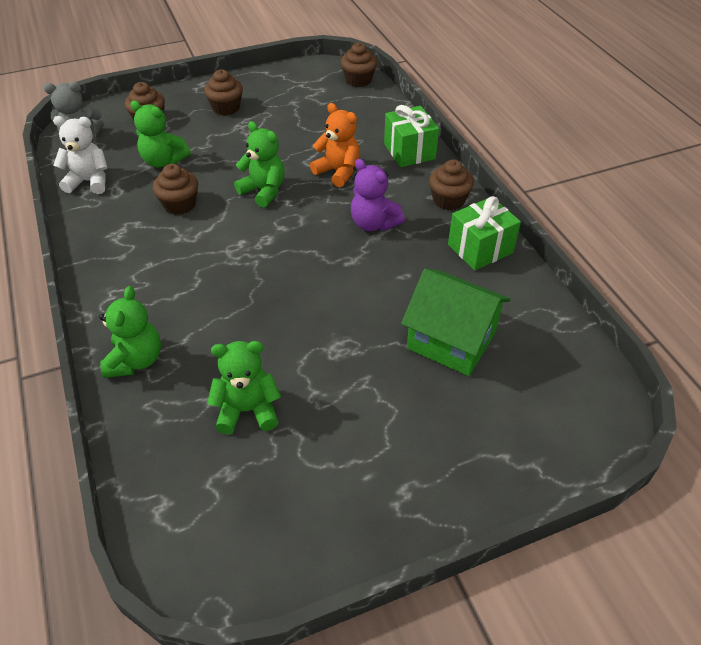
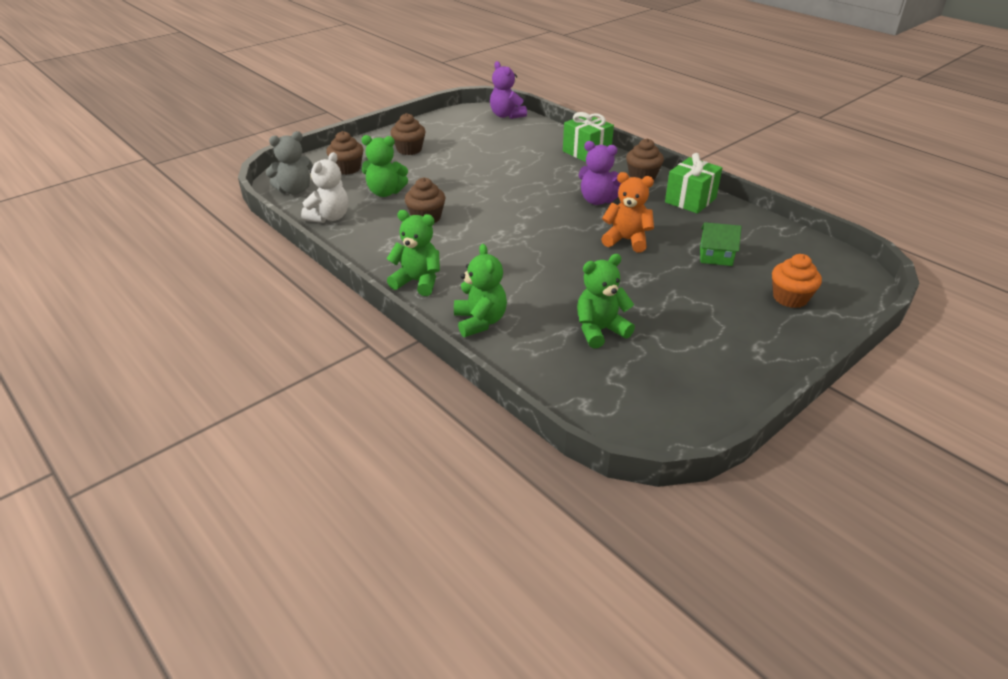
camera: 20 degrees left, 10 degrees down
(89, 181) = (329, 217): white teddy bear -> white teddy bear turned 135 degrees clockwise
(263, 191) = (490, 196): green teddy bear -> green teddy bear (418, 282)
(338, 172) = (541, 174): orange teddy bear -> orange teddy bear (626, 240)
(358, 80) = (506, 115): brown cupcake -> purple teddy bear
(451, 340) = (715, 256): green house -> green house, size x0.56
(496, 428) = (790, 298): none -> orange cupcake

